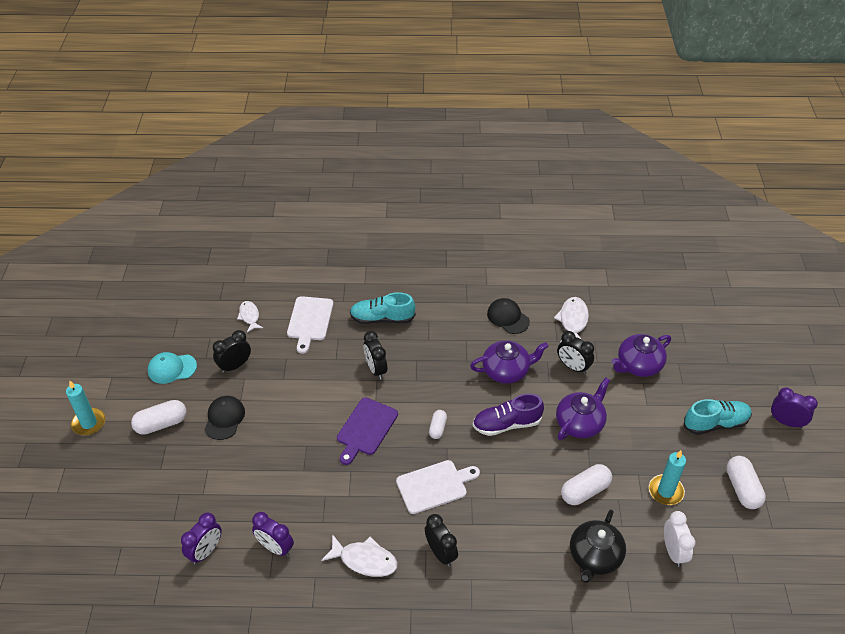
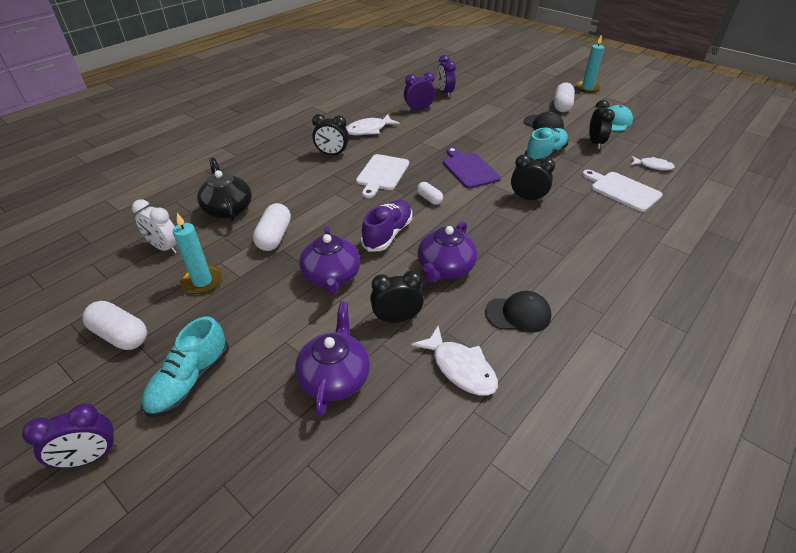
camera: 130 degrees right, 5 degrees down
(382, 318) = (592, 229): turquoise shoe -> turquoise shoe (545, 154)

